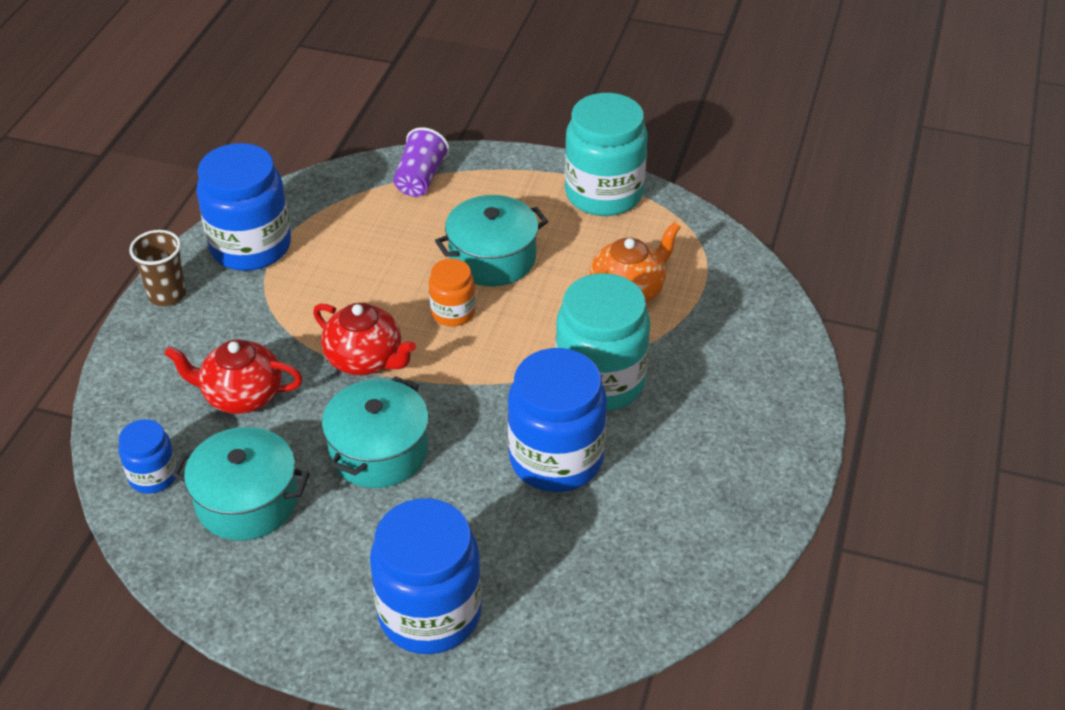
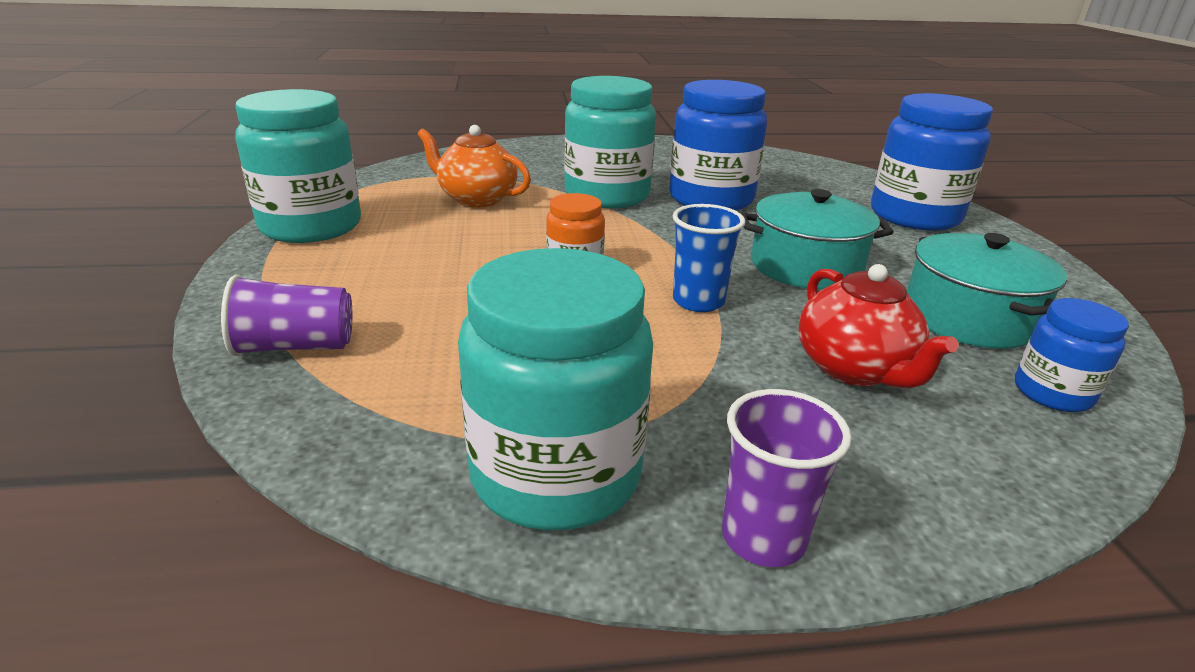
camera: 115 degrees left, 15 degrees down
(167, 295) = (763, 537): brown cup -> purple cup
(251, 246) = (556, 474): blue jar -> turquoise jar
(365, 359) = (698, 301): red teapot -> blue cup
(492, 258) = (462, 264): turquoise pot -> none

